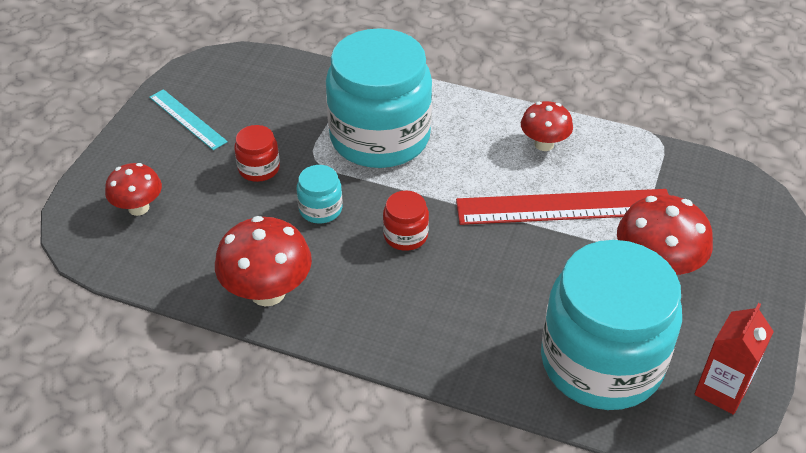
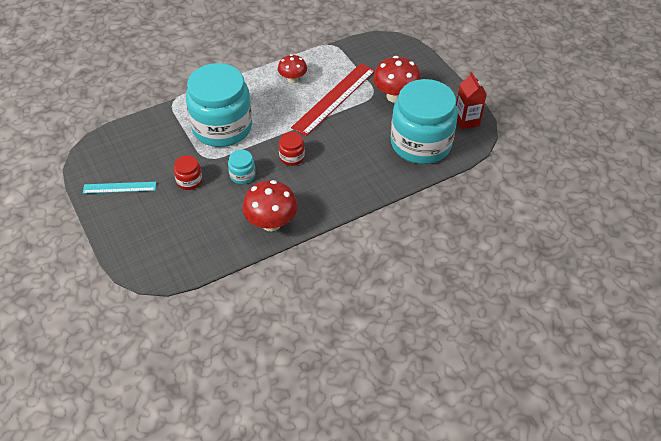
camera: 50 degrees left, 5 degrees up
(138, 208) = (161, 240): red mushroom -> none

